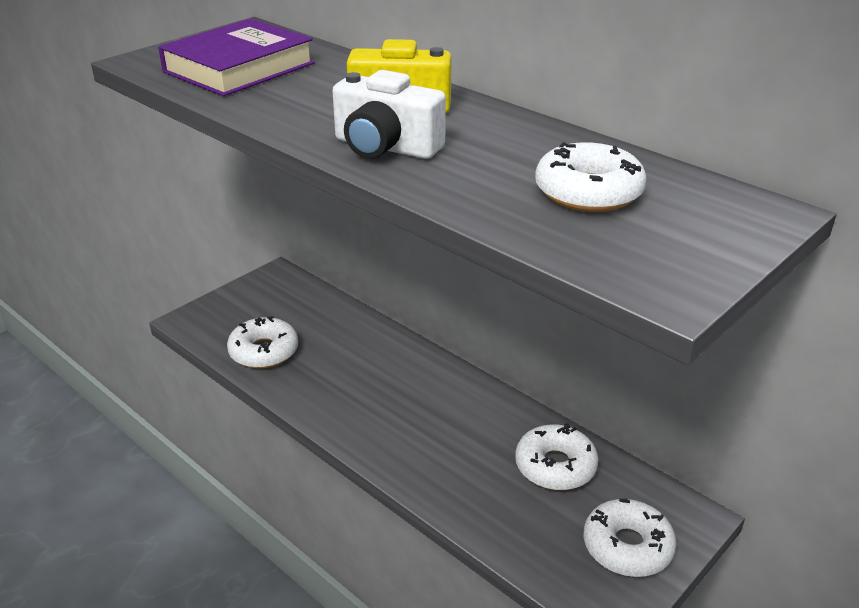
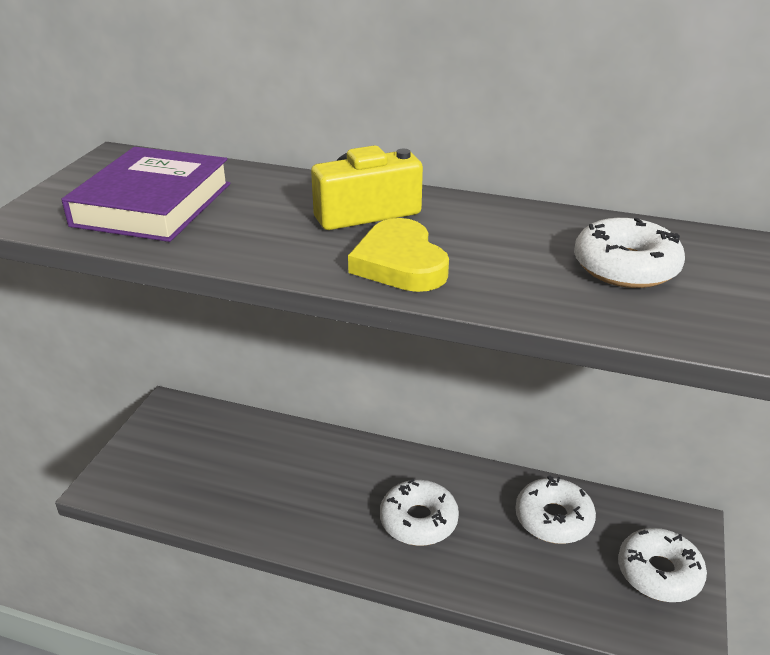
camera: 25 degrees left, 0 degrees up
(264, 351) = (207, 495): white donut -> white donut (418, 520)
(385, 147) = (400, 263): white camera -> yellow heart

